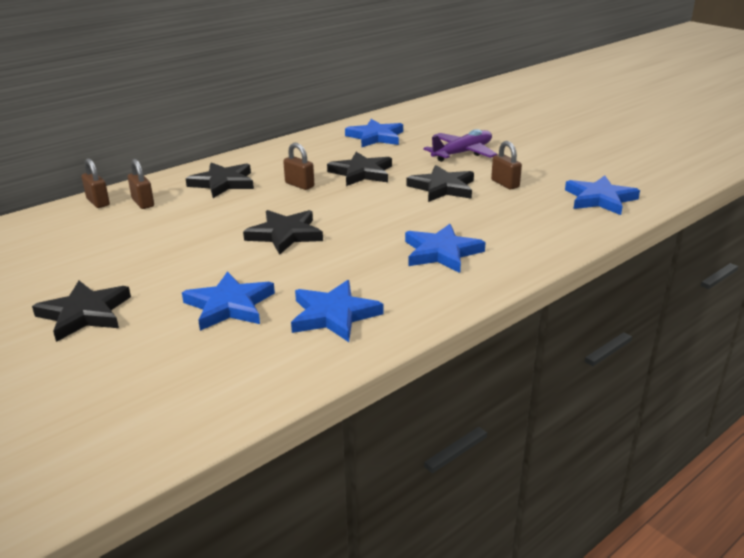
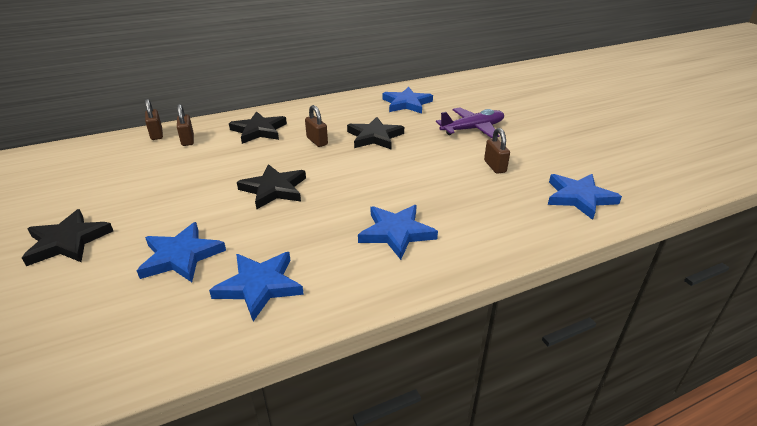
camera: 15 degrees right, 5 degrees up
(442, 188) = (435, 162): black star -> none

